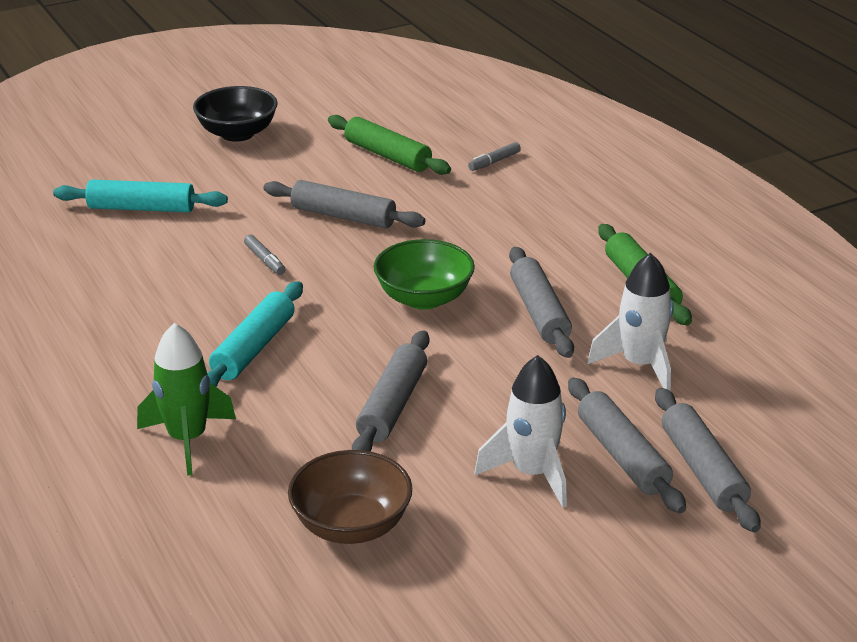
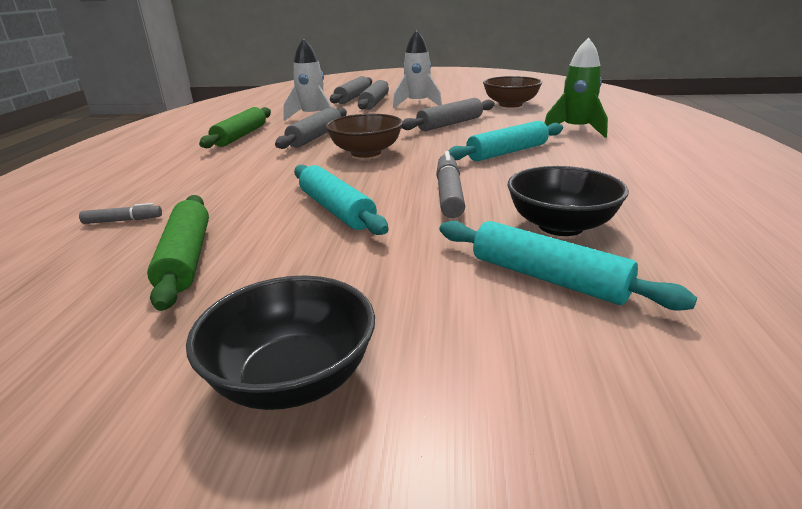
camera: 145 degrees left, 5 degrees down
(147, 251) = (560, 226): none -> black bowl
(265, 260) = (449, 194): grey marker -> grey marker, size x1.80
(343, 216) = (336, 210): grey rolling pin -> turquoise rolling pin
(424, 298) = (366, 152): green bowl -> brown bowl

